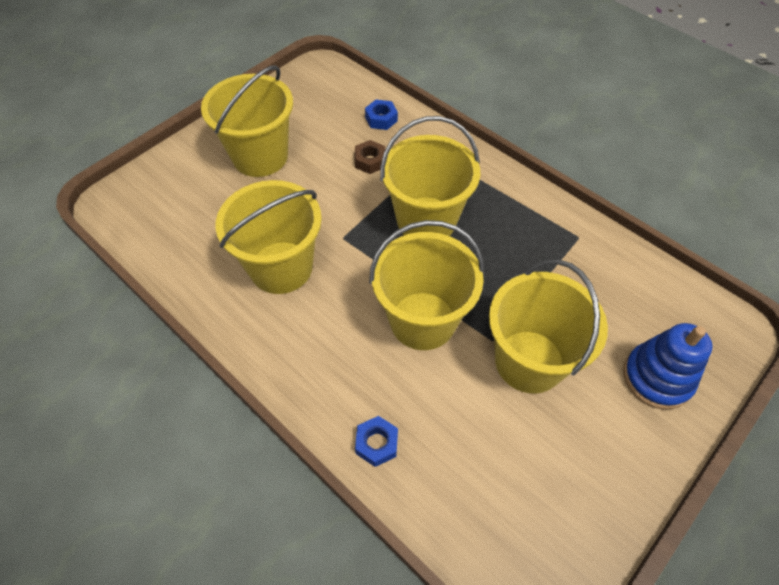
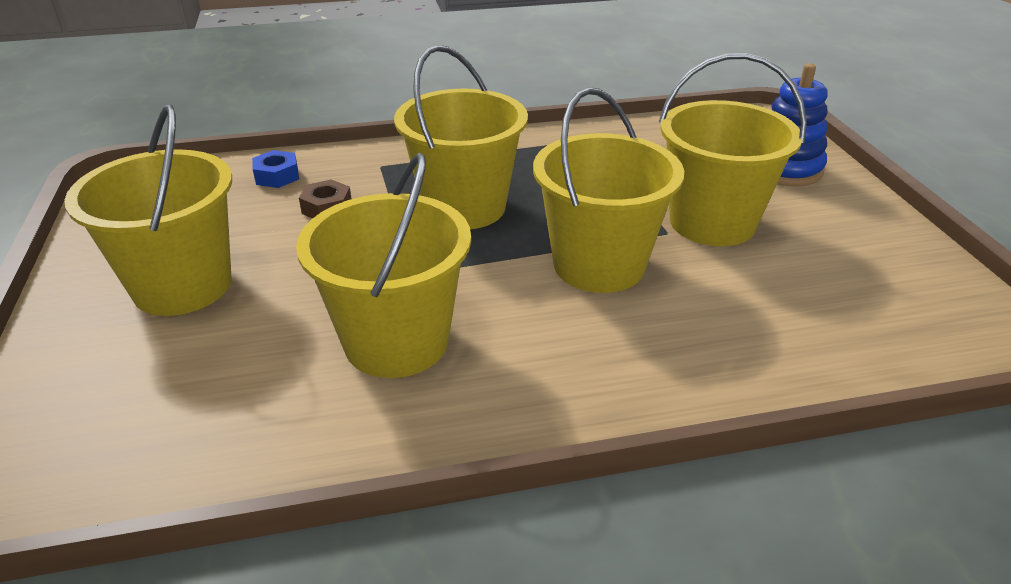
camera: 55 degrees left, 20 degrees down
(376, 443) = (742, 368): blue nut -> none

